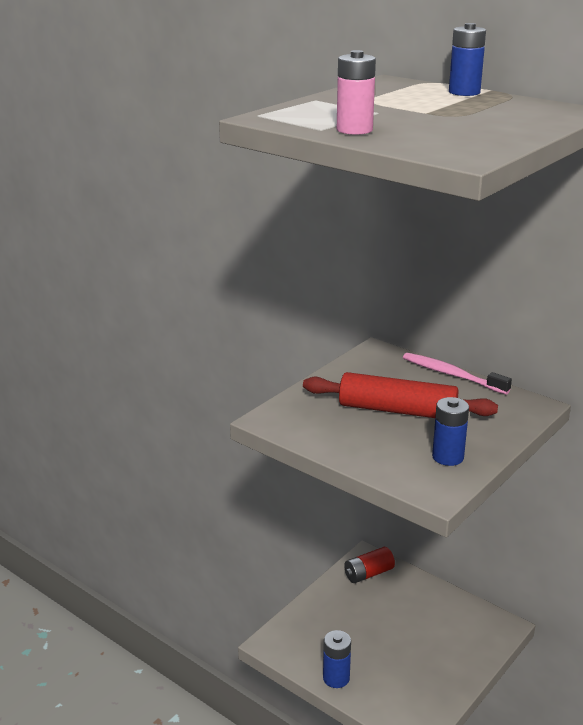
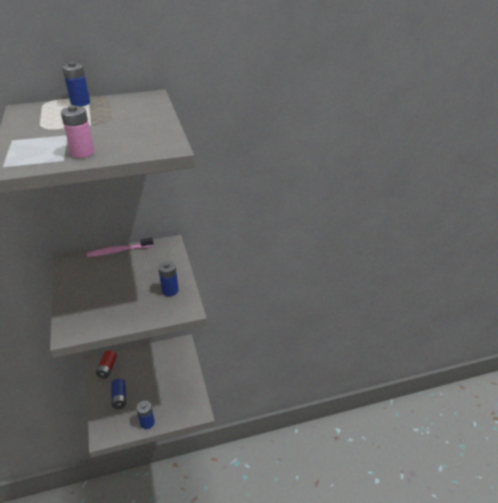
camera: 55 degrees left, 10 degrees up
(340, 619) = (119, 398): none -> blue battery
(397, 410) = (120, 284): red rolling pin -> none

